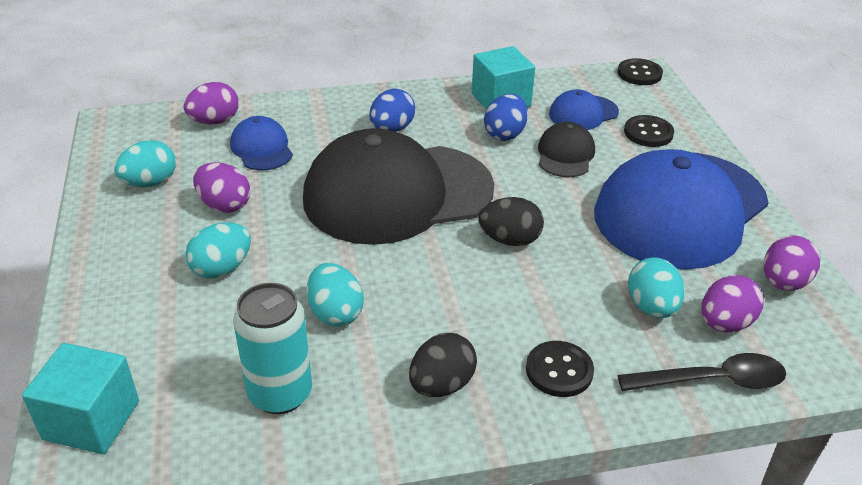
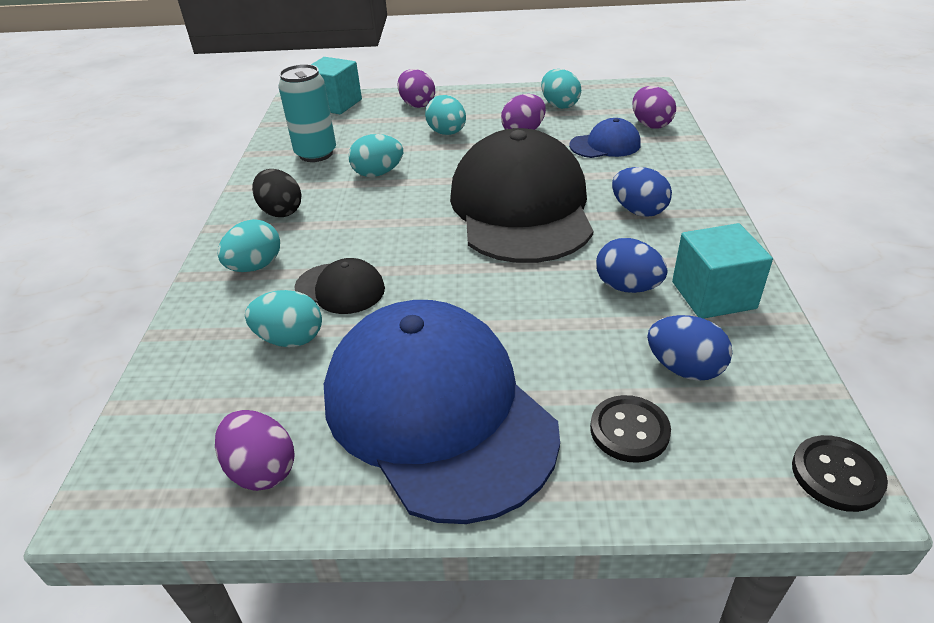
camera: 105 degrees right, 0 degrees up
(510, 240) = (429, 264): black egg -> none
(559, 370) = (255, 266): black button -> turquoise egg
(565, 154) = (577, 330): black cap -> black cap (340, 288)
(583, 113) = (684, 368): blue cap -> blue egg
(712, 381) = (179, 355): black spoon -> none
(724, 323) = (236, 388): purple egg -> purple egg (417, 104)

